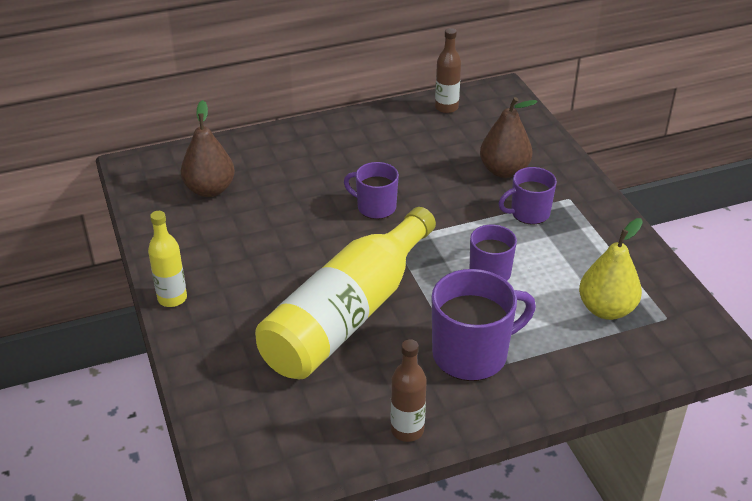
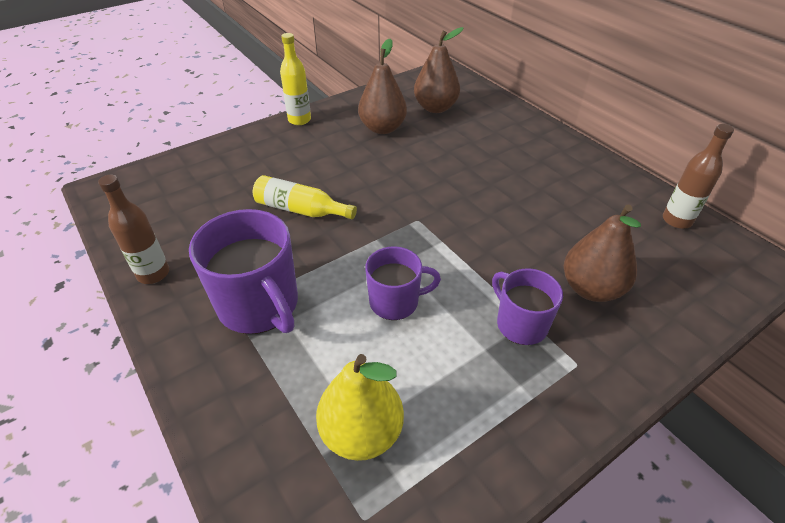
camera: 75 degrees right, 5 degrees up
(229, 235) = (382, 128): none -> brown pear
(348, 315) = (300, 210): yellow bottle -> yellow bottle, size x0.45
(375, 207) = (462, 199): purple mug -> none

